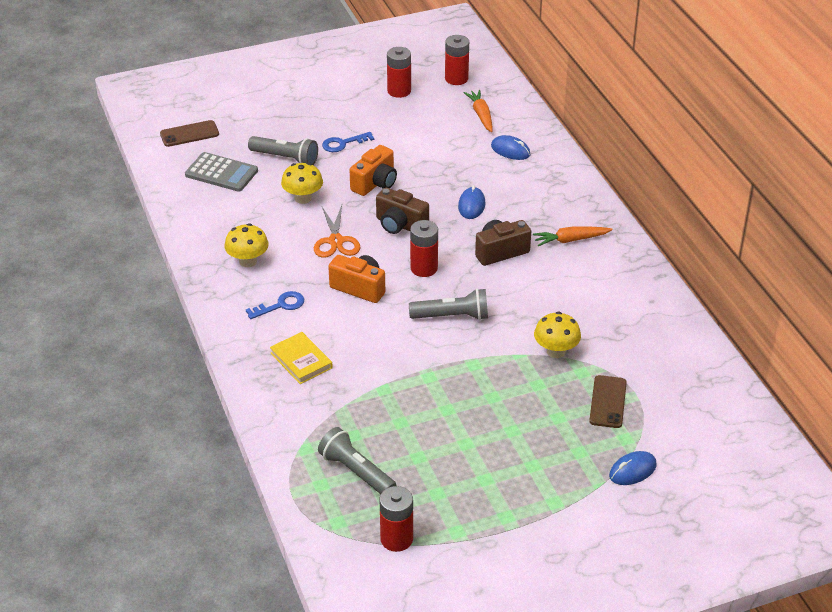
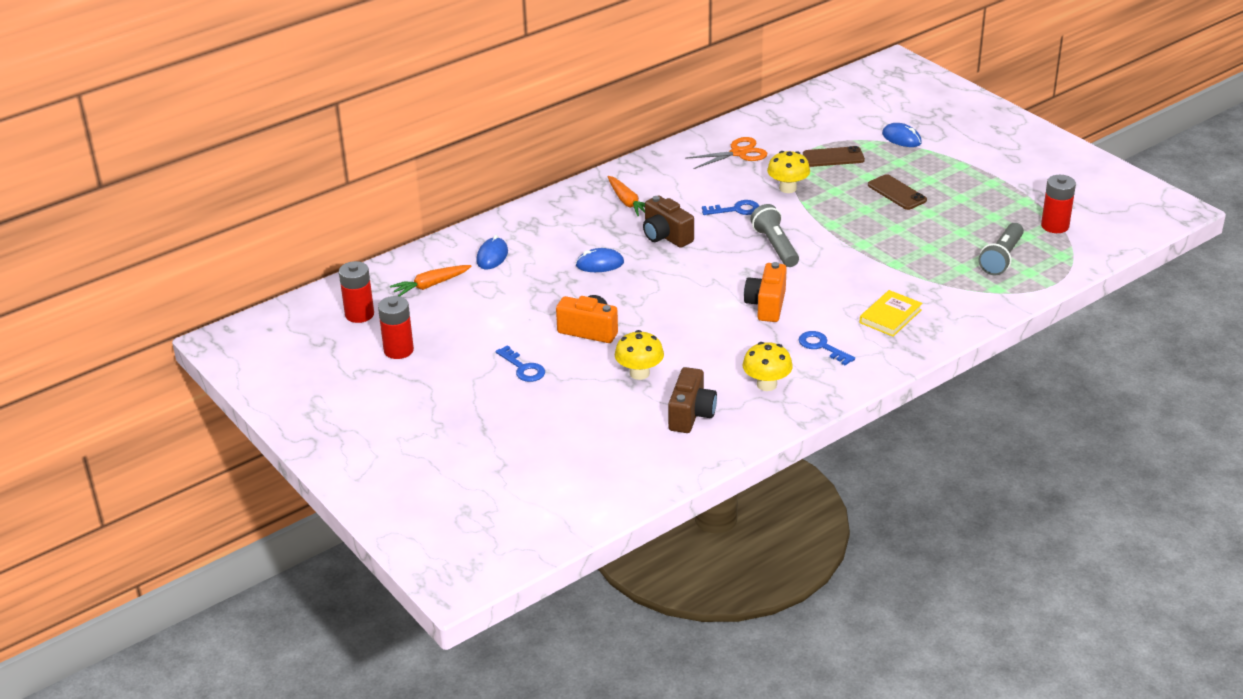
camera: 105 degrees left, 5 degrees down
(189, 134) = (550, 493): brown phone -> brown phone (897, 193)
(221, 173) = (619, 445): grey calculator -> none
(285, 158) = (570, 403): grey flashlight -> none
(336, 241) = (702, 335): orange scissors -> orange scissors (739, 153)
(400, 225) = (654, 300): brown camera -> brown camera (691, 414)
(424, 268) = (715, 274): red battery -> none
(529, 306) = (736, 210): none -> blue key

